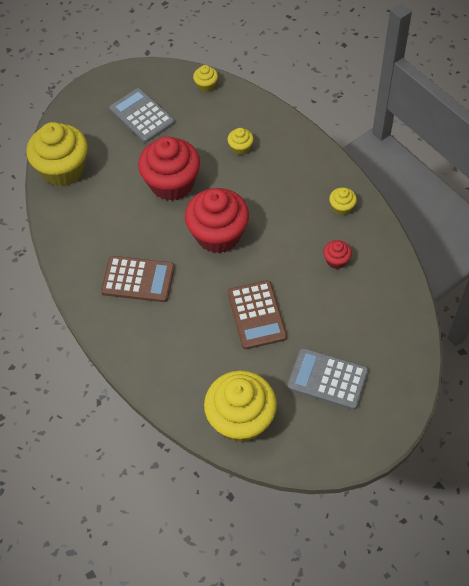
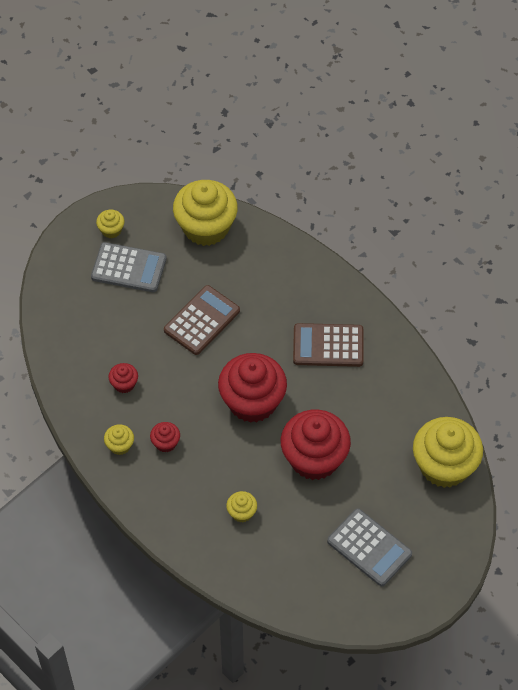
camera: 170 degrees right, 0 degrees up
(206, 85) = (297, 601): yellow cupcake -> yellow cupcake (111, 230)
(256, 315) = (202, 321): brown calculator -> brown calculator turned 60 degrees clockwise
(300, 206) = (165, 443): none -> red cupcake

